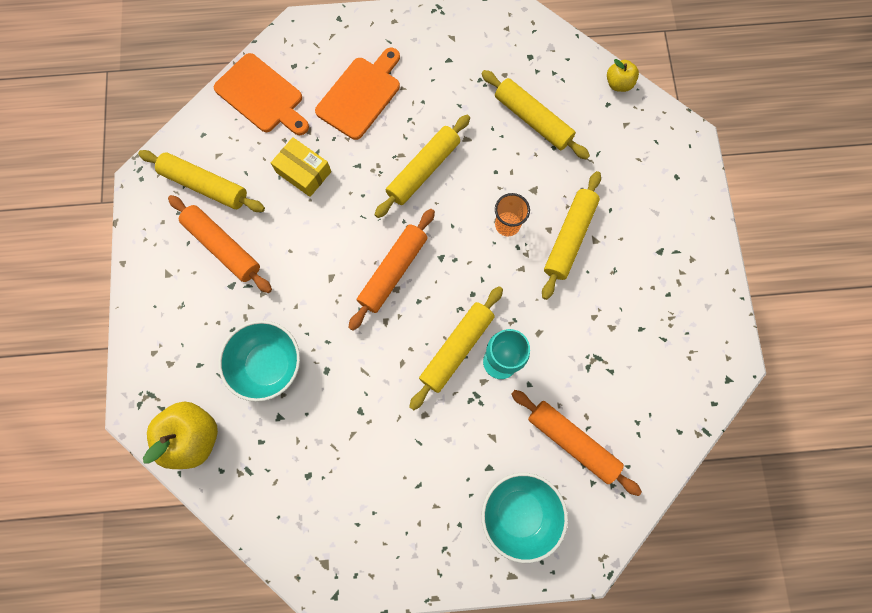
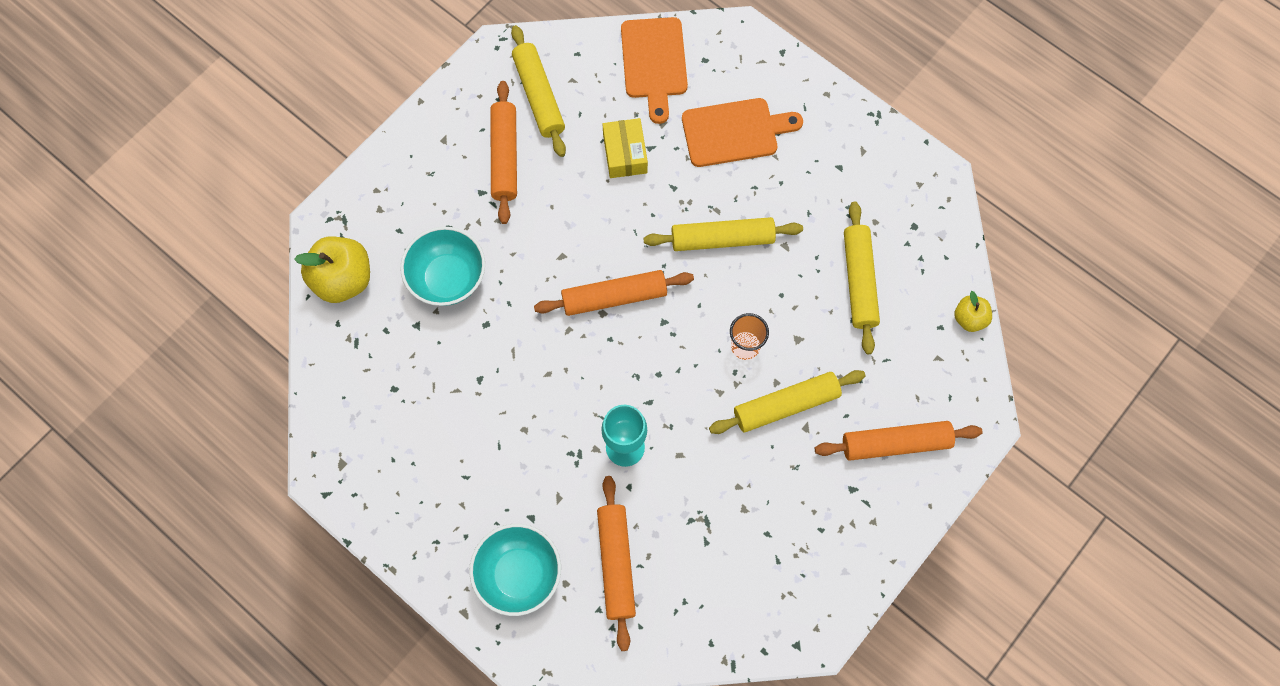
camera: 45 degrees right, 5 degrees down
(456, 349) = (601, 404): yellow rolling pin -> none
(655, 199) = (895, 443): none -> orange rolling pin

